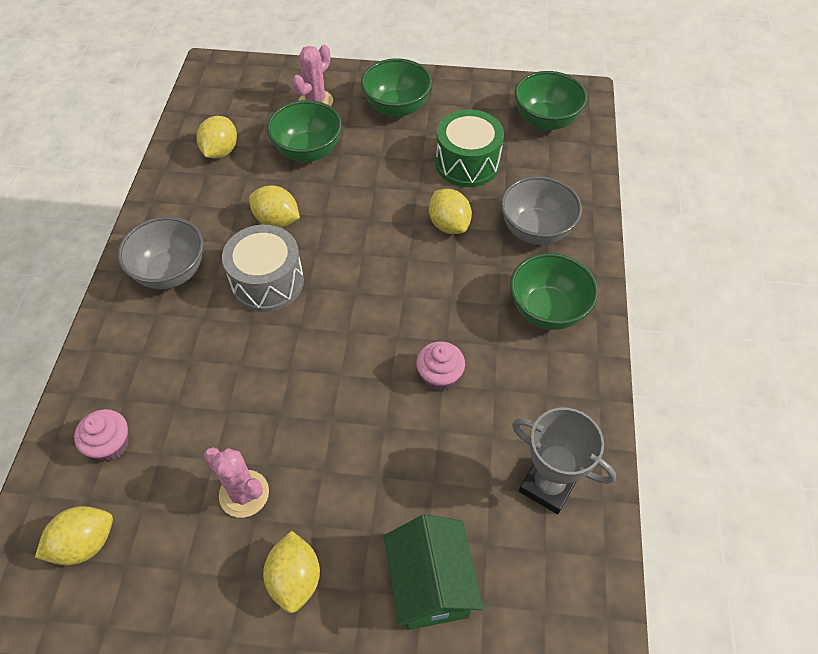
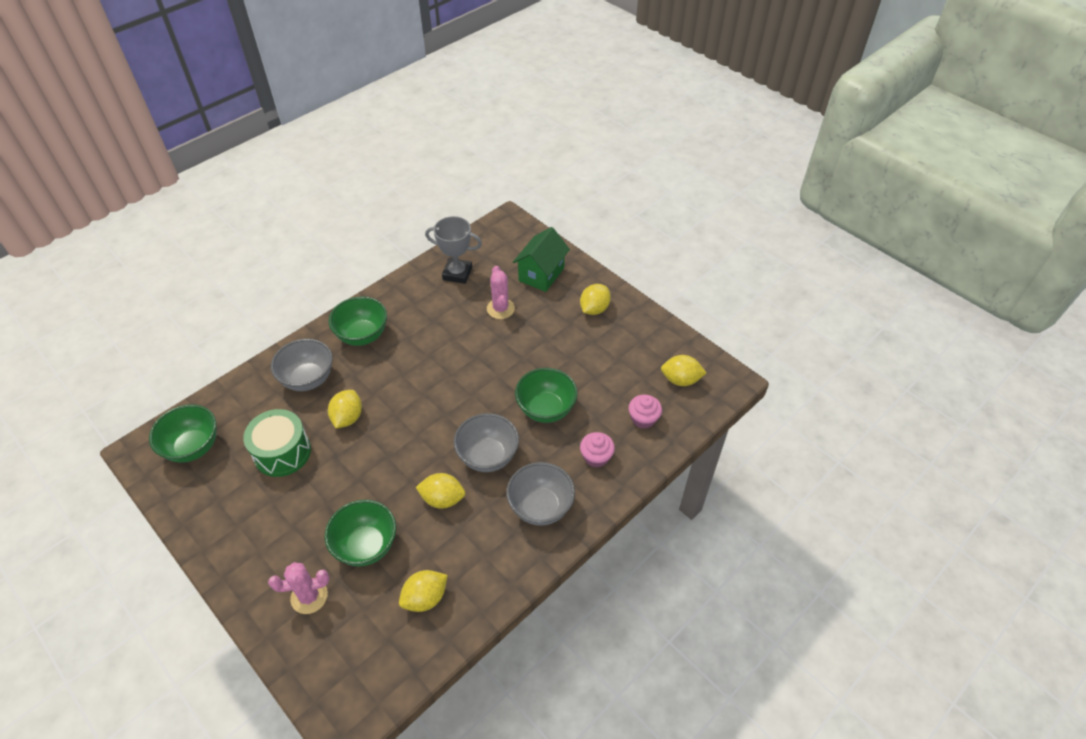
camera: 140 degrees left, 5 degrees down
(244, 494) = (591, 353): pink cactus -> pink cactus (500, 309)
(267, 282) = (488, 456): grey drum -> grey bowl
(277, 220) = (442, 499): yellow lemon -> yellow lemon turned 60 degrees counterclockwise
(396, 108) = (264, 539): green bowl -> green bowl (546, 409)
(439, 376) = (451, 342): pink cupcake -> pink cupcake (596, 457)
(548, 485) = (457, 273): grey trophy -> grey trophy turned 60 degrees counterclockwise

